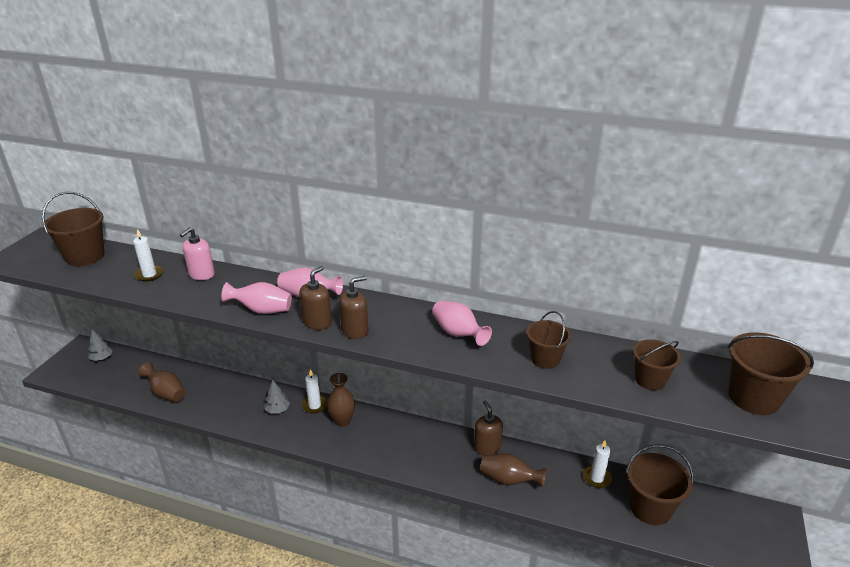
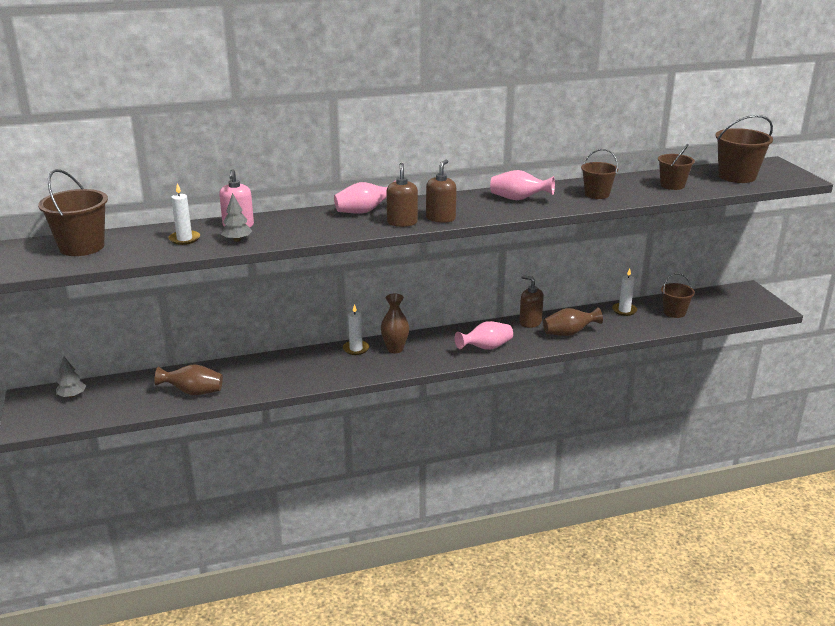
camera: 35 degrees left, 5 degrees down
(262, 310) = (341, 229): pink vase -> pink vase (486, 348)
(277, 410) = (326, 363): grey tree -> grey tree (237, 240)
(650, 508) = (674, 312): brown bucket -> brown bucket, size x0.64

